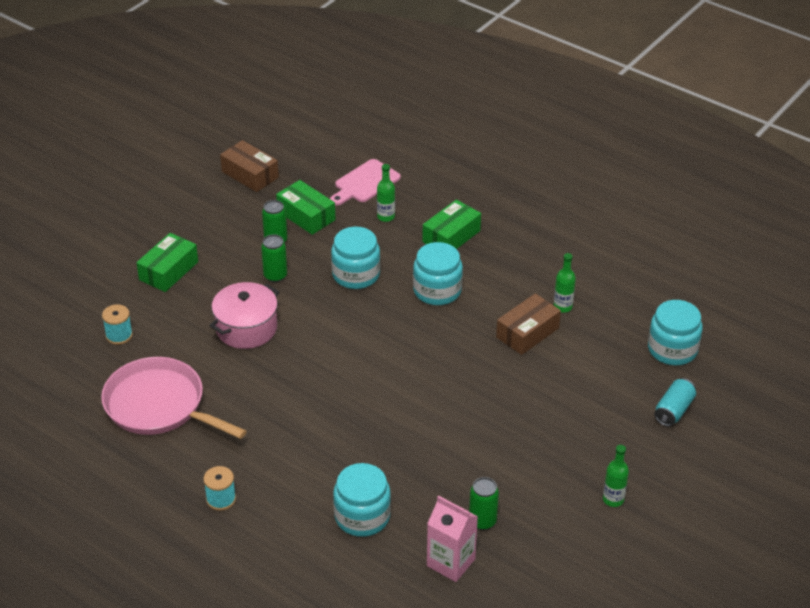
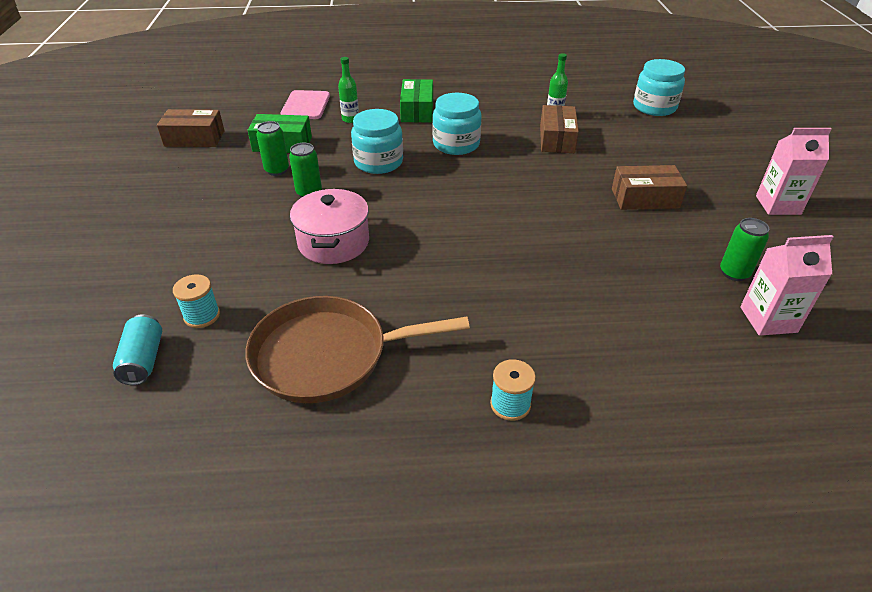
camera: 40 degrees left, 0 degrees up
(159, 405) = (327, 355): pink pan -> brown pan
(169, 271) = (195, 236): green box -> none
(362, 516) = (650, 331): turquoise jar -> none
(513, 428) = (645, 198): none -> brown box
(613, 499) = (778, 205): green bottle -> pink carton
(674, 410) = (713, 136): turquoise can -> turquoise can (143, 360)

